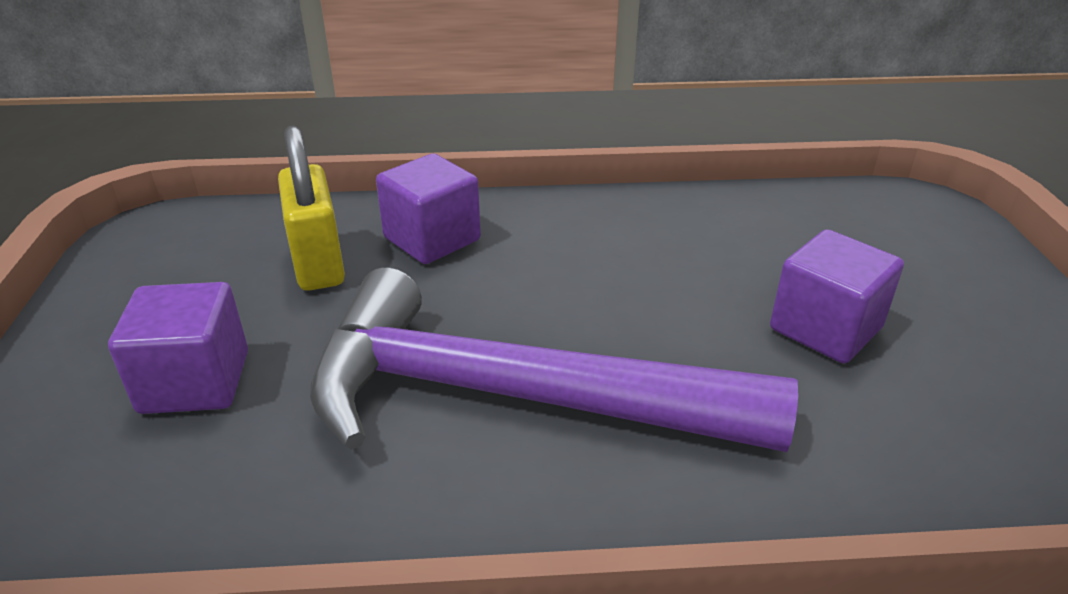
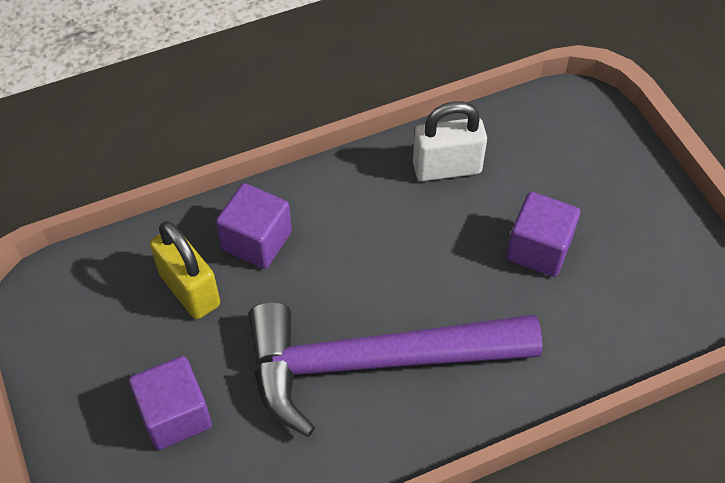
camera: 20 degrees left, 20 degrees up
(716, 225) = (447, 168): none -> white padlock

